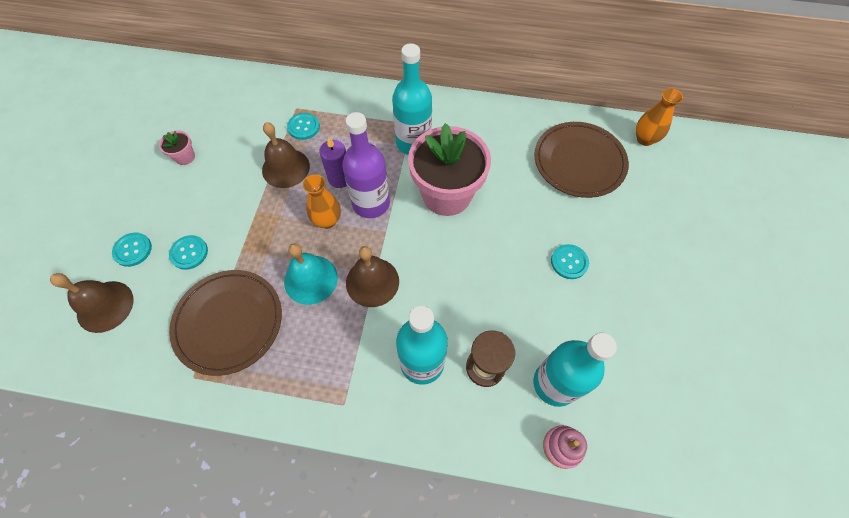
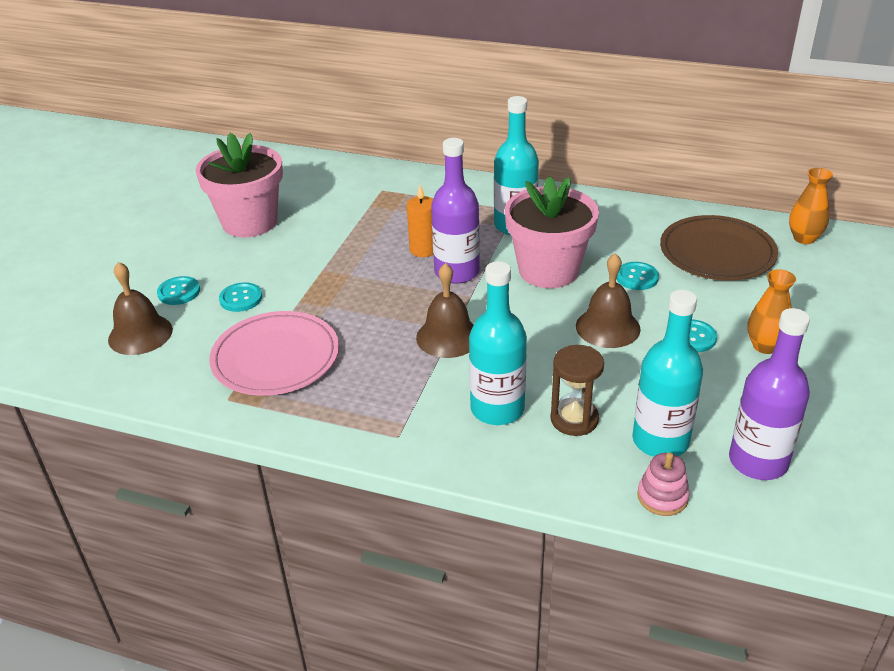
camera: 10 degrees right, 25 degrees down
(185, 157) = (250, 222): pink flower pot -> pink flower pot, size x2.44
(229, 322) = (275, 358): brown plate -> pink plate
(285, 168) = (362, 237): brown bell -> brown bell (607, 327)
(303, 127) = (388, 206): turquoise button -> turquoise button (637, 277)
(311, 279) = (376, 329): turquoise bell -> none
(327, 220) = (403, 283): orange vase -> orange vase (765, 346)
(340, 178) = (423, 249): purple candle -> orange candle
(631, 398) = (758, 461): none -> purple bottle

